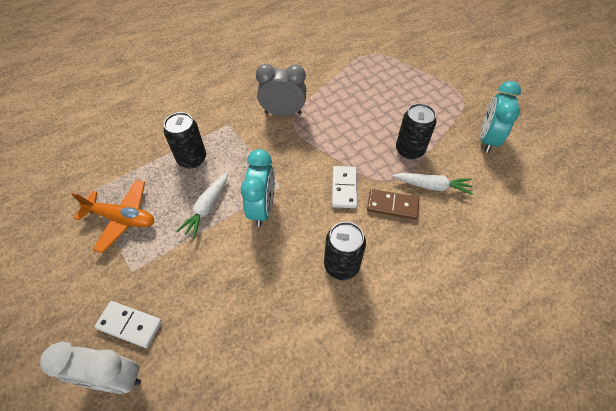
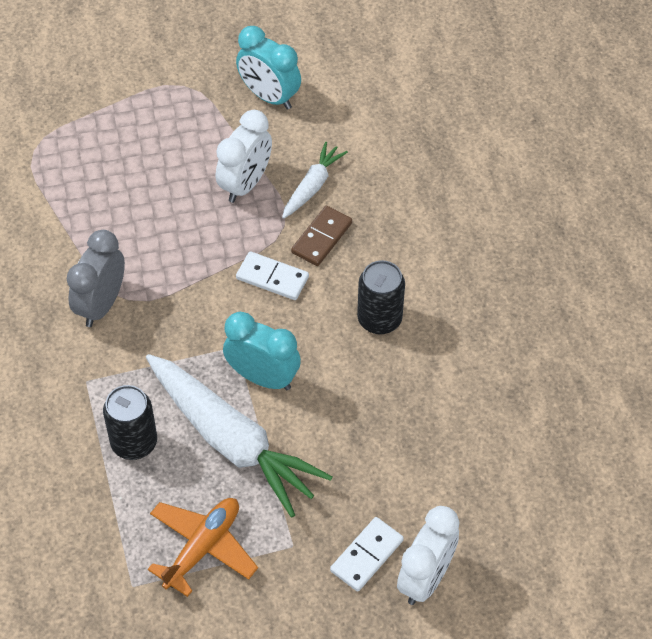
camera: 70 degrees left, 0 degrees up
(207, 207) = (231, 441): white carrot -> white carrot, size x2.01
(409, 150) = (245, 184): black can -> white clock

